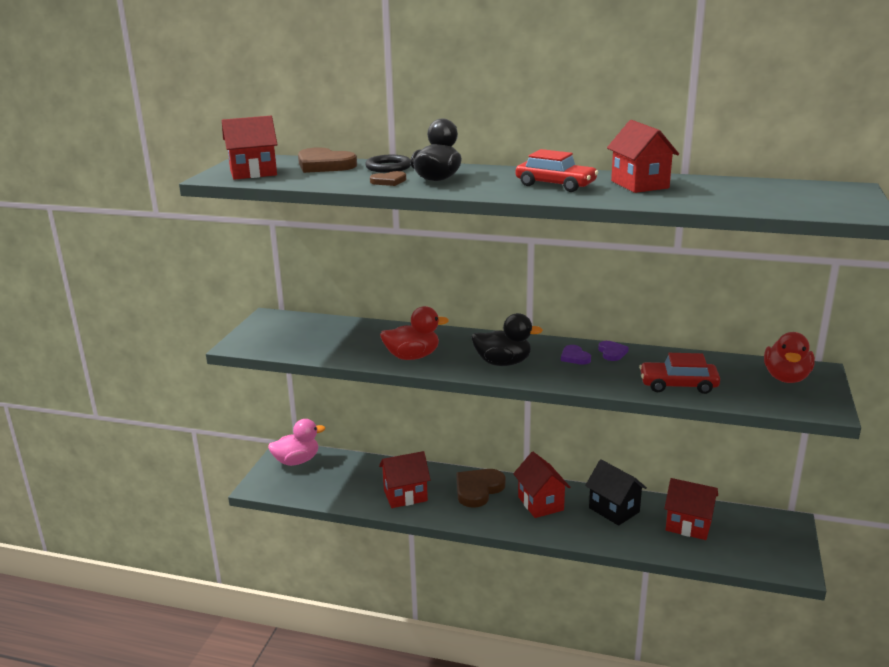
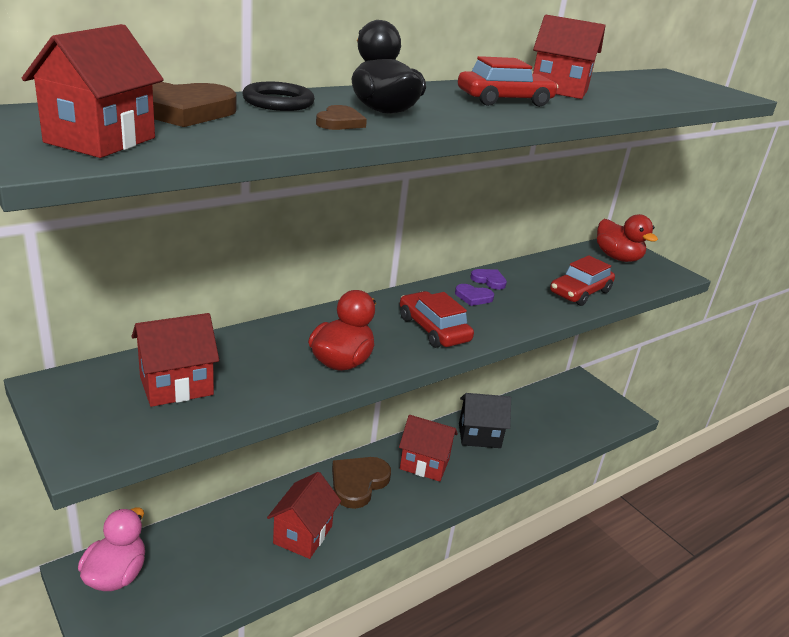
camera: 55 degrees left, 5 degrees up
(478, 489) = (358, 483): brown heart -> brown heart turned 45 degrees clockwise
(503, 363) = (433, 329): black duck -> red car
(688, 525) = (537, 419): red house -> red house (176, 386)

